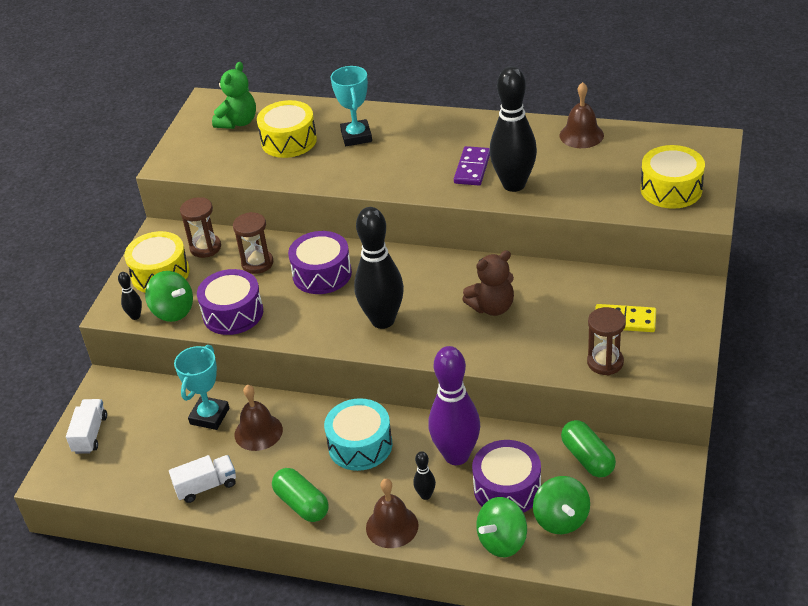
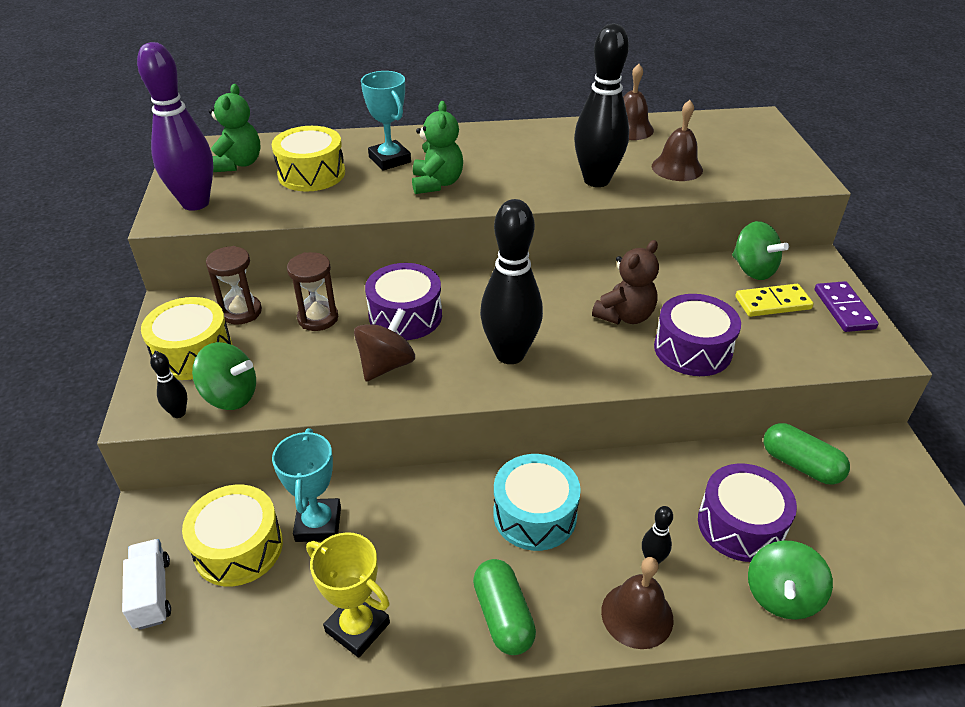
camera: 25 degrees left, 0 degrees up
(206, 486) = (357, 627): white truck -> yellow trophy
(233, 313) = (315, 383): purple drum -> purple drum (692, 349)
(258, 432) = (395, 529): brown bell -> brown bell (677, 168)
(288, 310) = (386, 365): none -> brown spinning top
(302, 504) = (503, 616): green capsule -> green capsule turned 45 degrees clockwise
(381, 166) = (437, 183): none -> green teddy bear
(456, 455) = (656, 498): purple bowling pin -> purple bowling pin (195, 203)
(472, 168) = (540, 172): purple domino -> purple domino (843, 309)
(561, 519) = (825, 547): green spinning top -> green spinning top (753, 270)
(605, 362) = (788, 350): brown hourglass -> none
(671, 189) = (757, 162): yellow drum -> yellow drum (238, 547)

